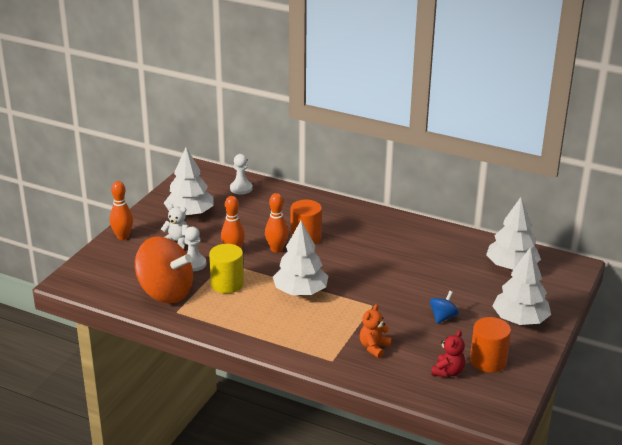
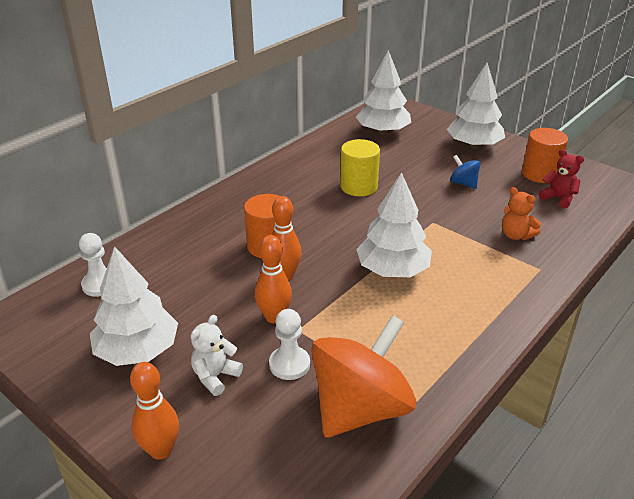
camera: 75 degrees left, 5 degrees up
(227, 284) = (356, 334): yellow cylinder -> yellow cylinder (358, 186)

